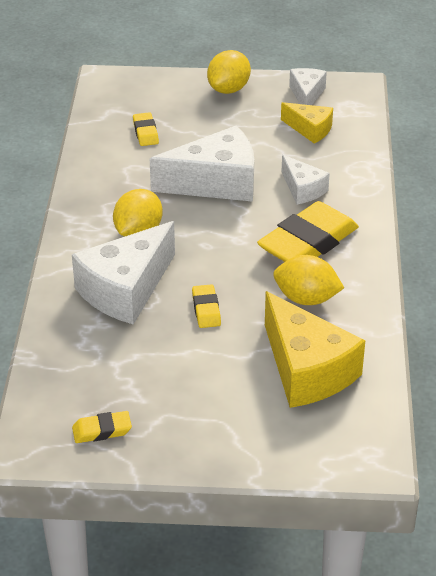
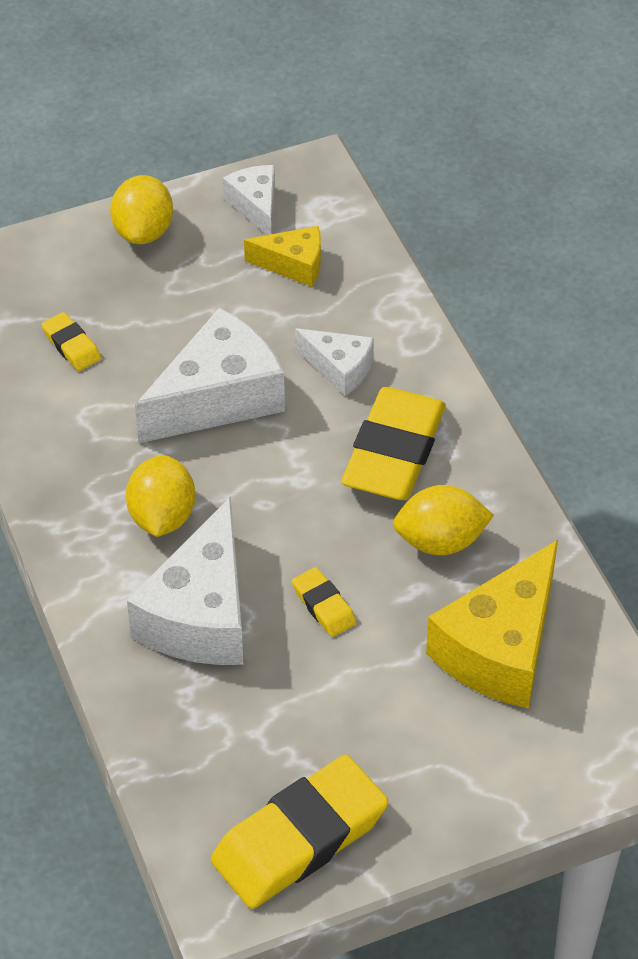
camera: 25 degrees left, 10 degrees up
(102, 430) = (300, 839): yellow eraser -> yellow eraser, size x2.18
(307, 370) = (500, 648): yellow cheese -> yellow cheese turned 90 degrees clockwise

